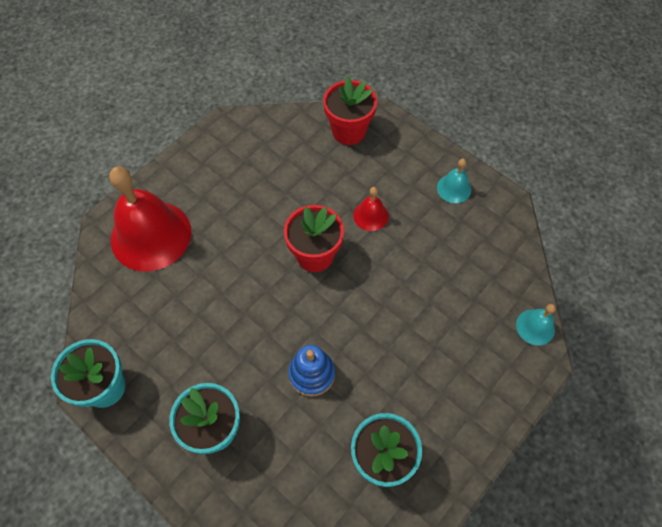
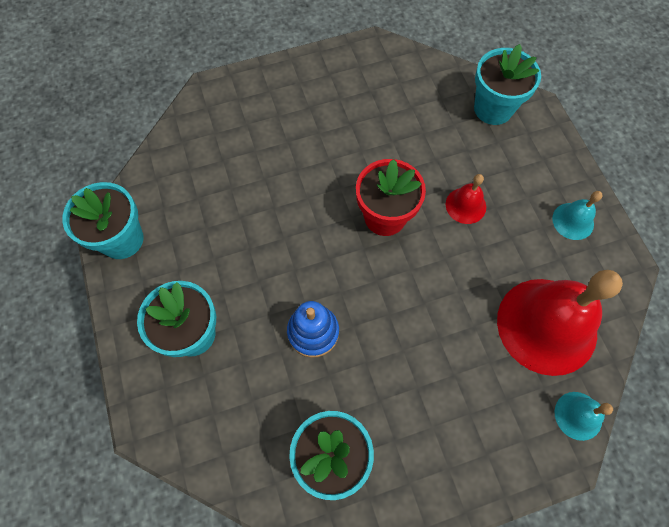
camera: 30 degrees right, 5 degrees up
(151, 235) = (242, 120): red bell -> red bell (547, 325)
(349, 131) = (493, 109): red flower pot -> turquoise flower pot

